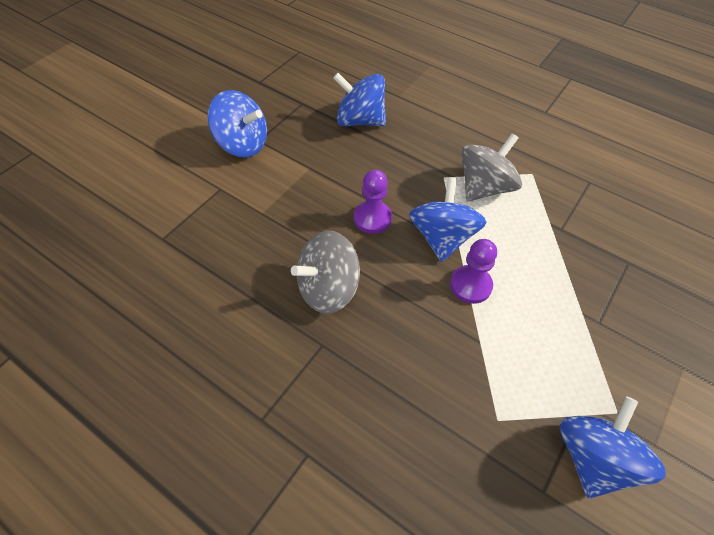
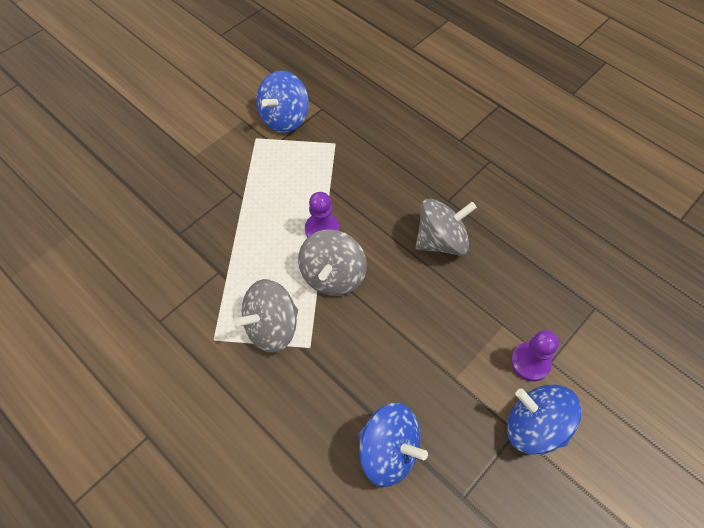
camera: 170 degrees left, 5 degrees up
(372, 218) = (394, 304): purple pawn -> purple pawn (530, 362)
(442, 237) = (333, 276): blue spinning top -> grey spinning top

